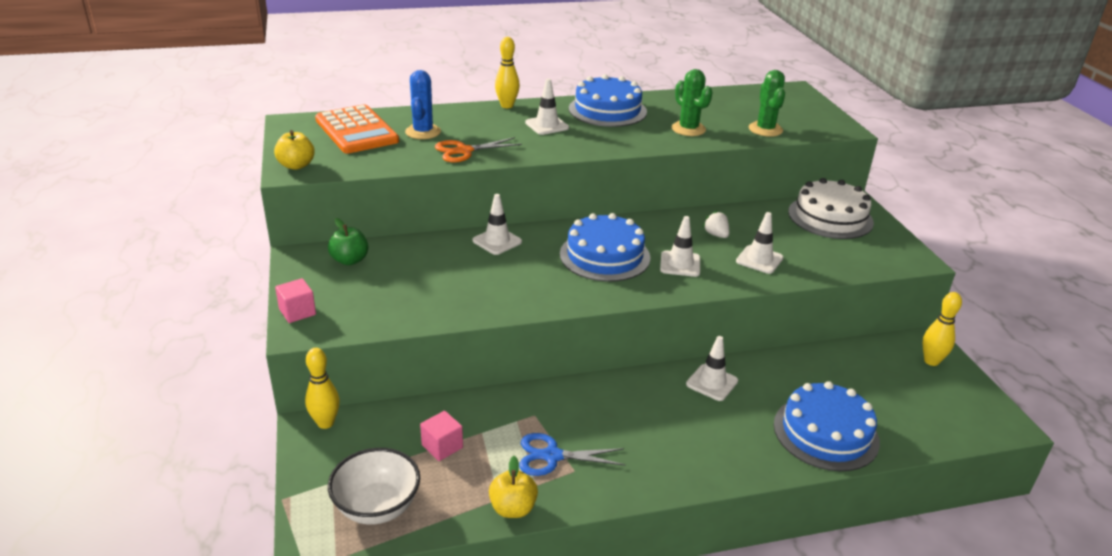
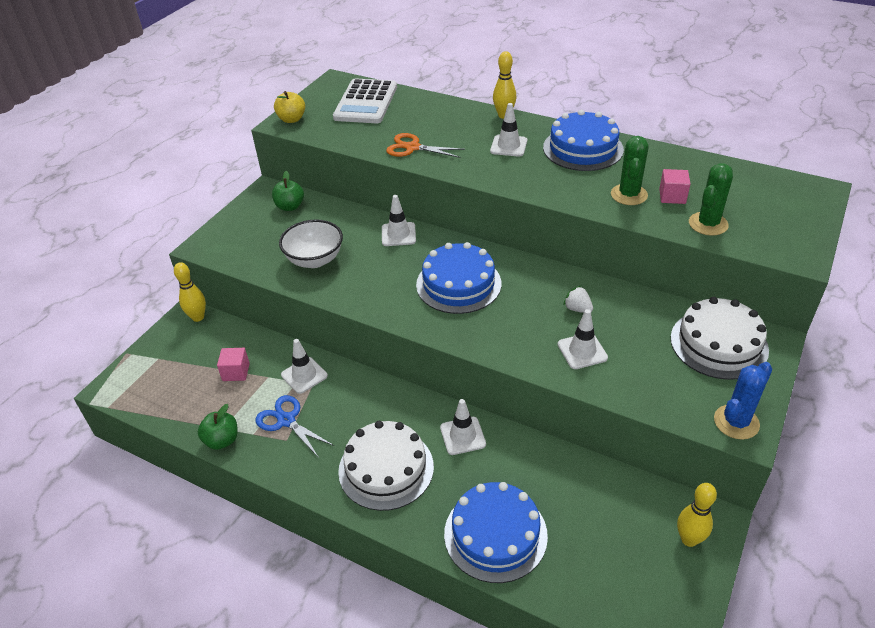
camera: 45 degrees right, 10 degrees up
(297, 312) = (217, 231): pink cube -> pink cube (672, 196)
(356, 130) = (366, 102): orange calculator -> white calculator
(377, 507) = (160, 389): white bowl -> white bowl (315, 260)
(423, 132) = (408, 119): blue cactus -> blue cactus (736, 422)
(513, 508) = (222, 440): yellow apple -> green apple
(680, 264) = (507, 321): white traffic cone -> white traffic cone (304, 375)
(688, 439) = (386, 468): none -> white cake
(716, 235) = (577, 309): white strawberry -> white strawberry turned 60 degrees counterclockwise

